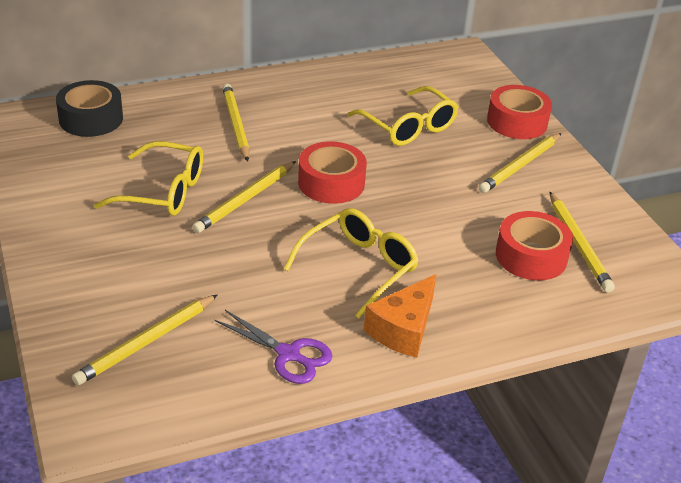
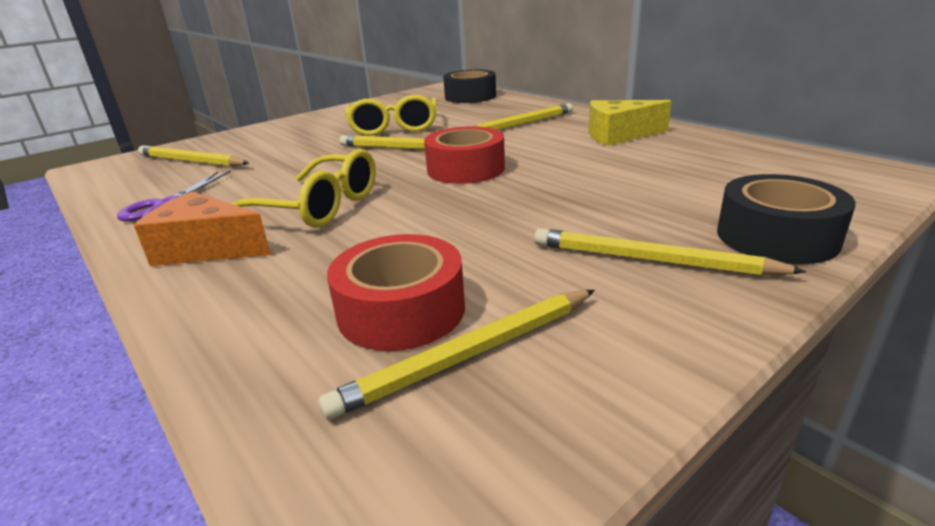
camera: 75 degrees right, 10 degrees down
(316, 96) = (619, 135): none -> yellow cheese
(408, 127) = (631, 179): yellow glasses -> none
(517, 122) = (776, 237): red tape -> black tape

